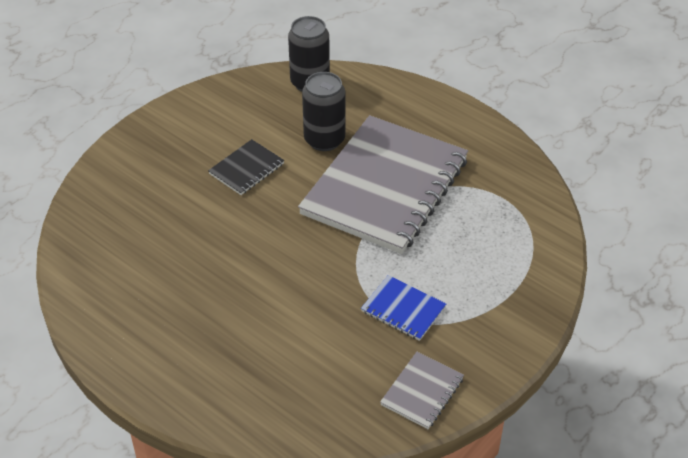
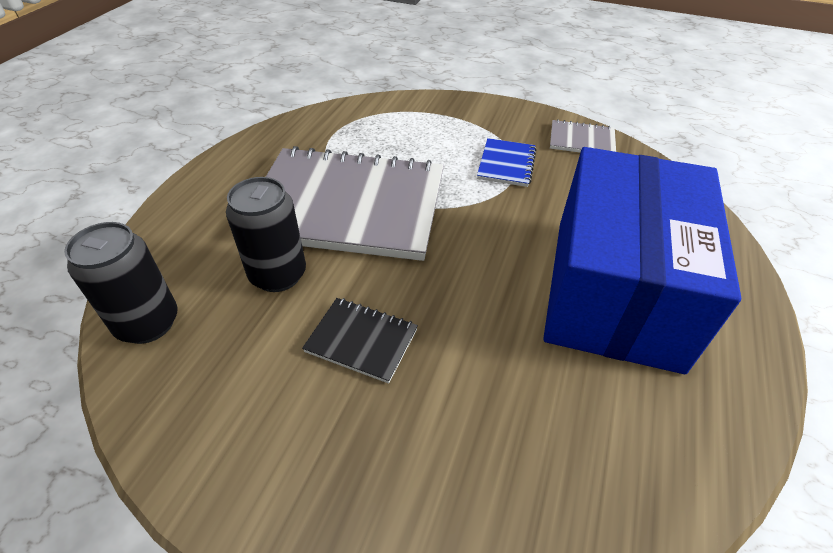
camera: 110 degrees left, 0 degrees up
(217, 314) = (614, 290): none -> blue box

